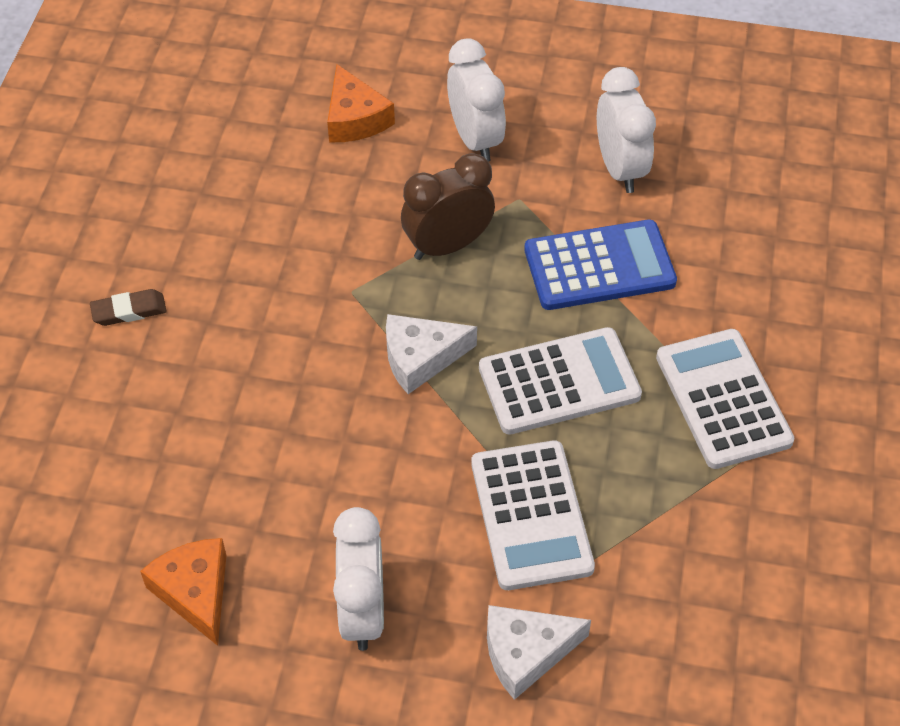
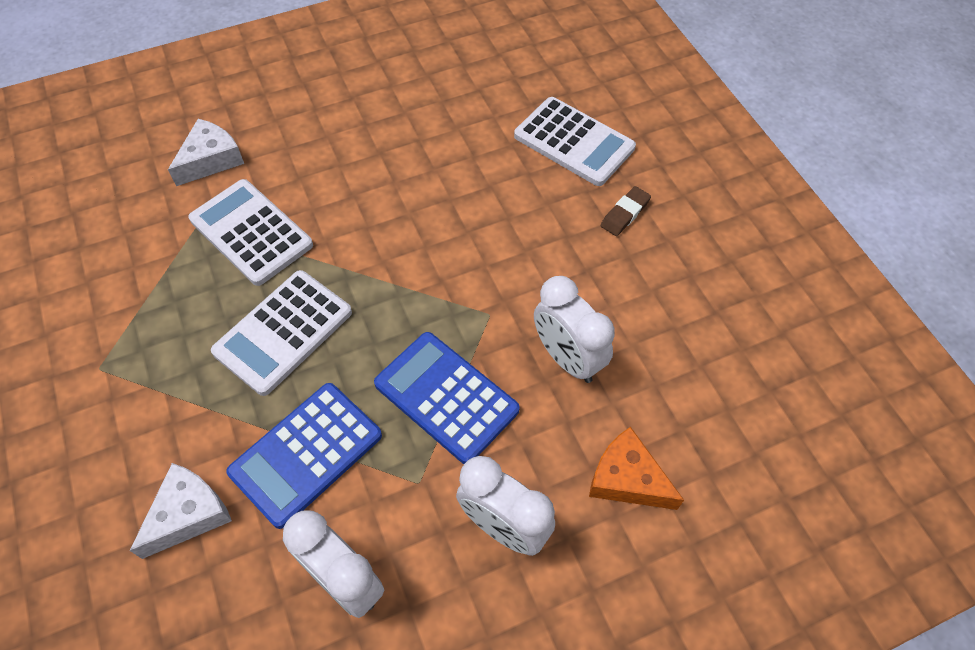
camera: 145 degrees right, 5 degrees up
(195, 592) = (425, 96): orange cheese -> none
(362, 611) = (322, 132): white clock -> white clock (567, 358)
(420, 358) = (398, 293): white cheese -> white cheese (188, 514)
(447, 245) = (446, 397): brown clock -> blue calculator
(723, 399) = (144, 390): white calculator -> white calculator (574, 142)

